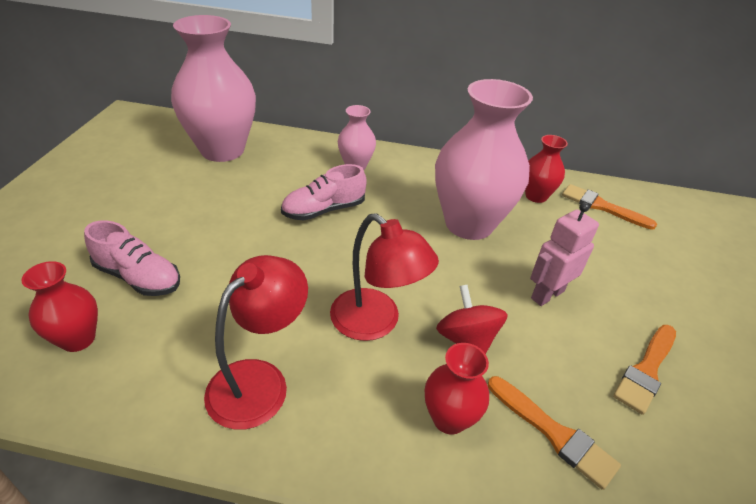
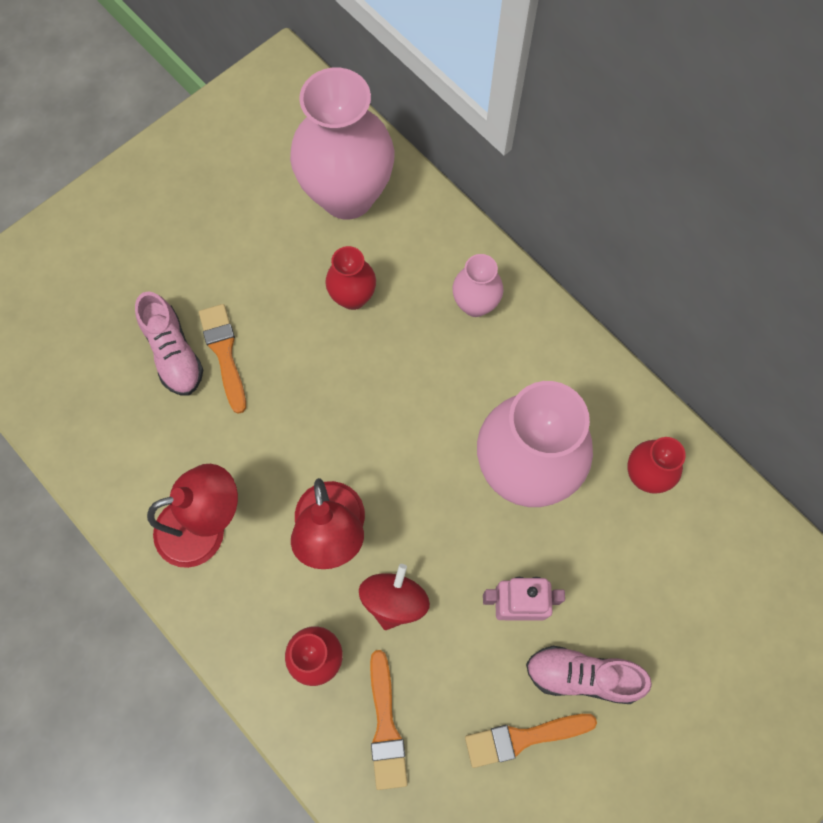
camera: 40 degrees right, 30 degrees up
(78, 339) = (101, 398): red vase -> red vase (353, 297)
(324, 210) = (389, 358): pink shoe -> pink shoe (582, 676)
(602, 207) = (710, 540): orange brush -> orange brush (224, 353)

